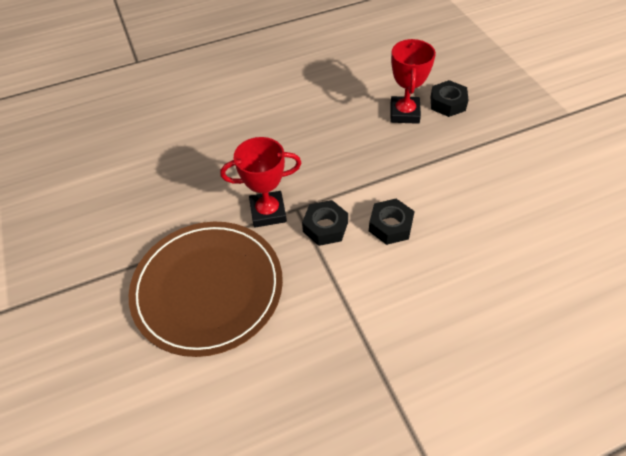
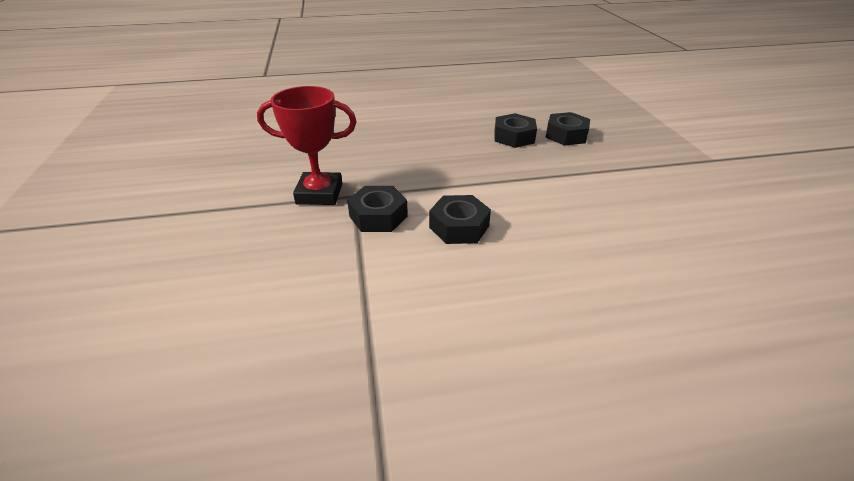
camera: 10 degrees right, 15 degrees down
(208, 288) = (204, 251): brown plate -> none
(404, 113) = (514, 137): red trophy -> black nut

